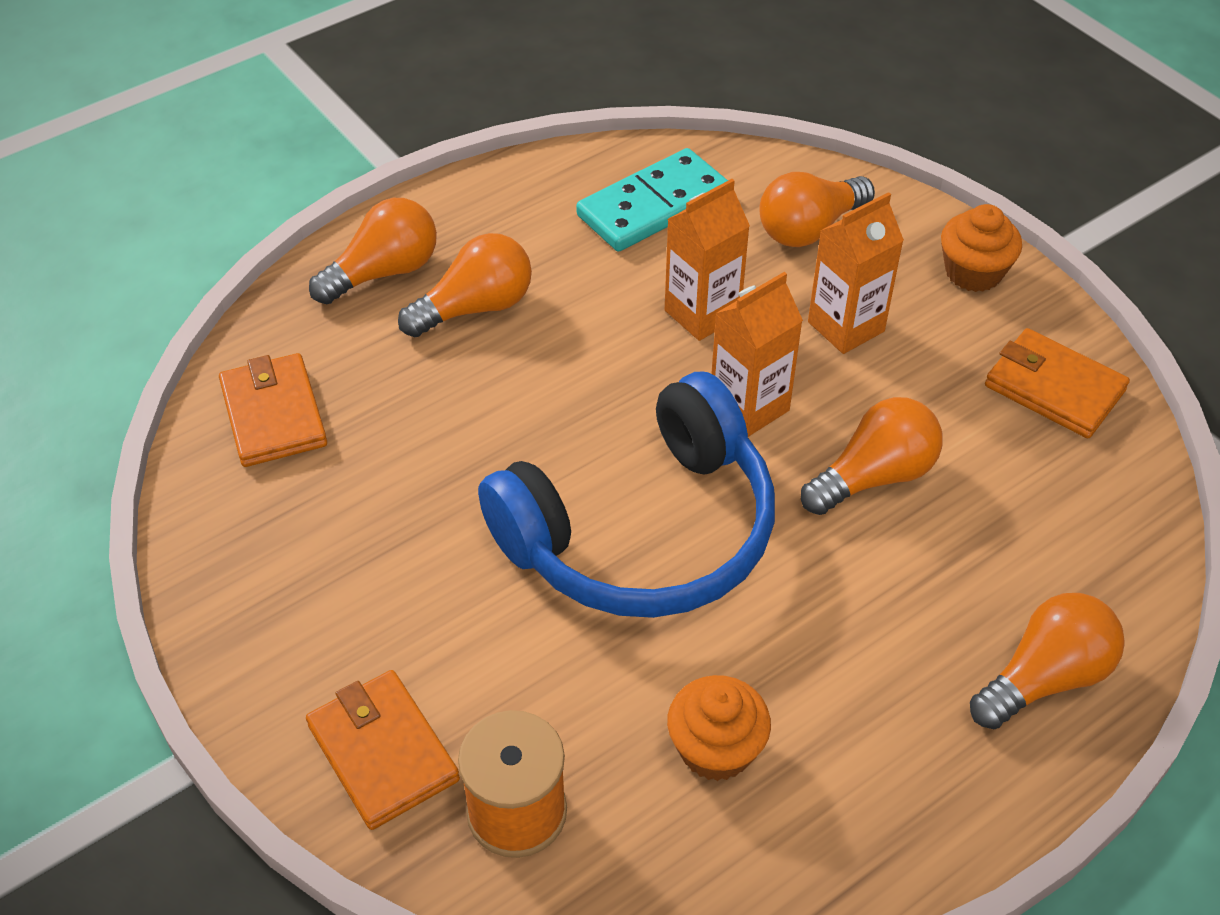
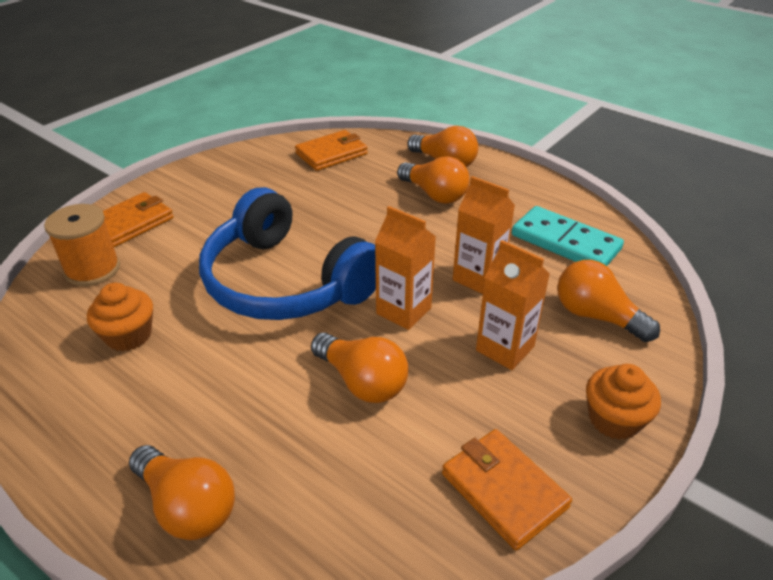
camera: 75 degrees right, 10 degrees down
(1054, 388) = (503, 490): orange wallet -> orange wallet turned 60 degrees counterclockwise

